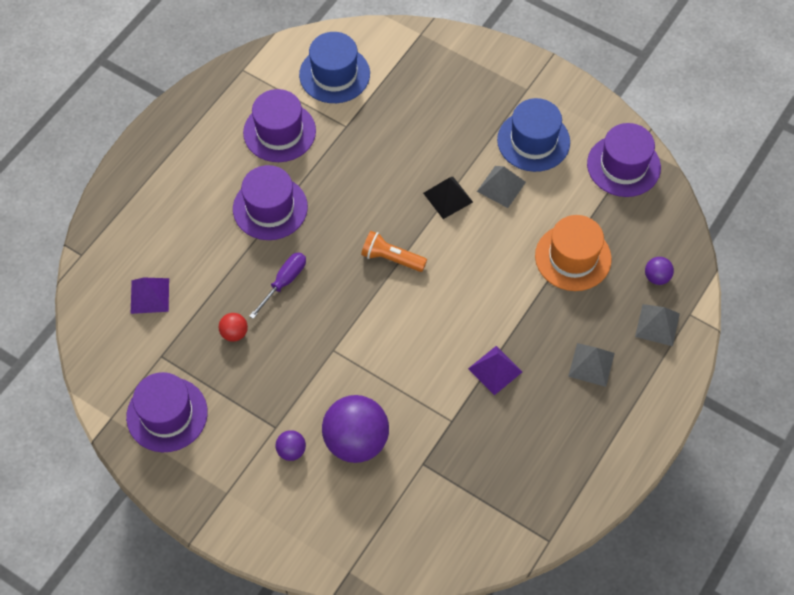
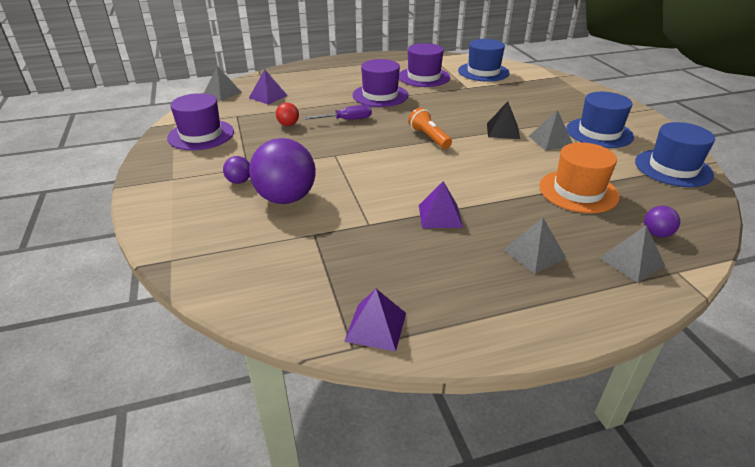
camera: 40 degrees right, 25 degrees down
(88, 325) = (222, 93): none -> grey pyramid
(547, 514) = (376, 326): none -> purple pyramid
(623, 166) = (673, 168): purple hat -> blue hat

